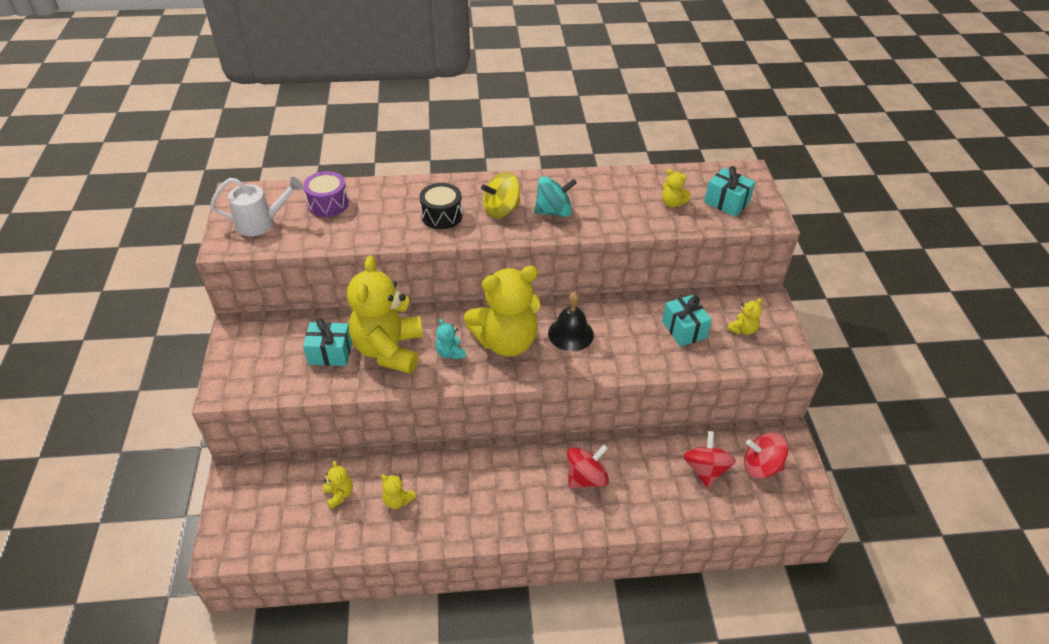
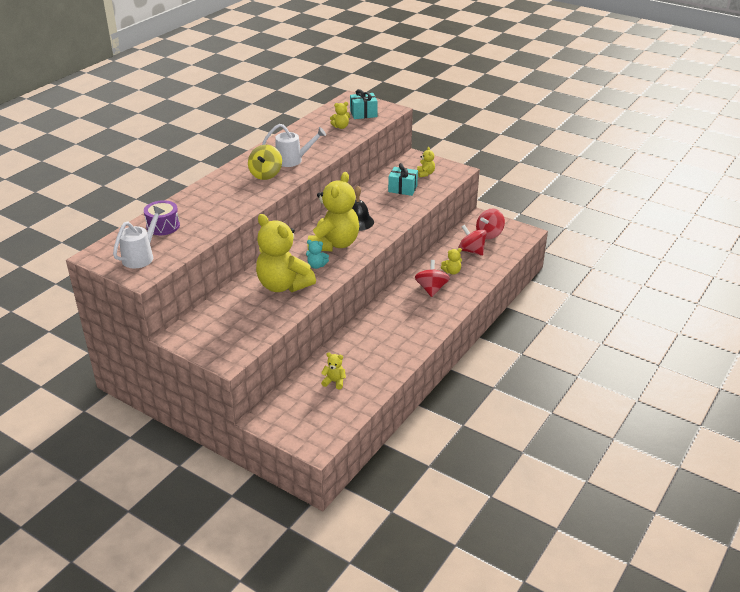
camera: 50 degrees left, 10 degrees down
(330, 353) = (255, 307): turquoise gift -> none
(398, 500) = (366, 361): yellow teddy bear -> yellow teddy bear (452, 271)
(442, 216) = (239, 194): black drum -> none
(554, 211) = (293, 160): turquoise spinning top -> white watering can

